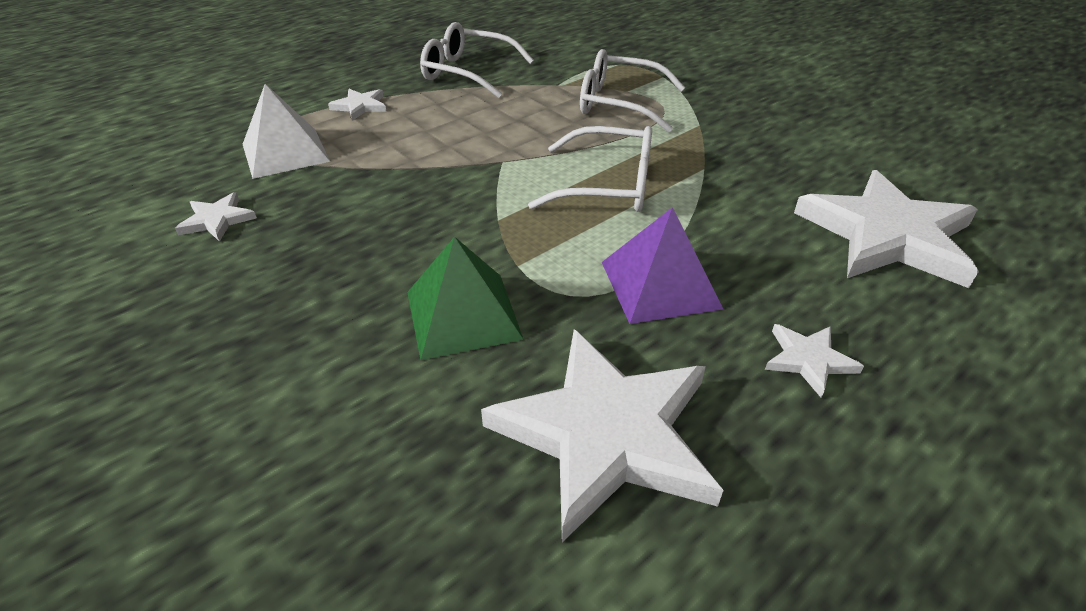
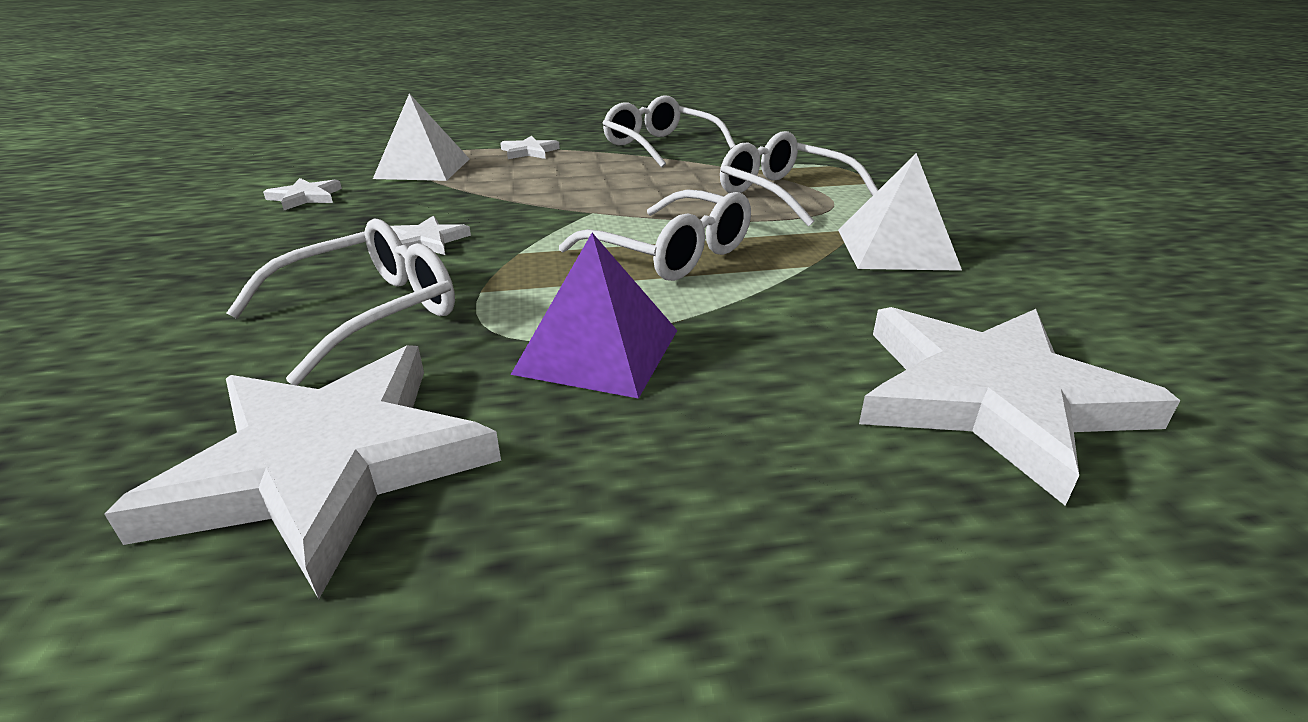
camera: 30 degrees right, 10 degrees down
(463, 314) = (370, 313): green pyramid -> white glasses
(739, 137) = (896, 249): none -> white pyramid
(808, 360) = (673, 492): white star -> white star (426, 241)

